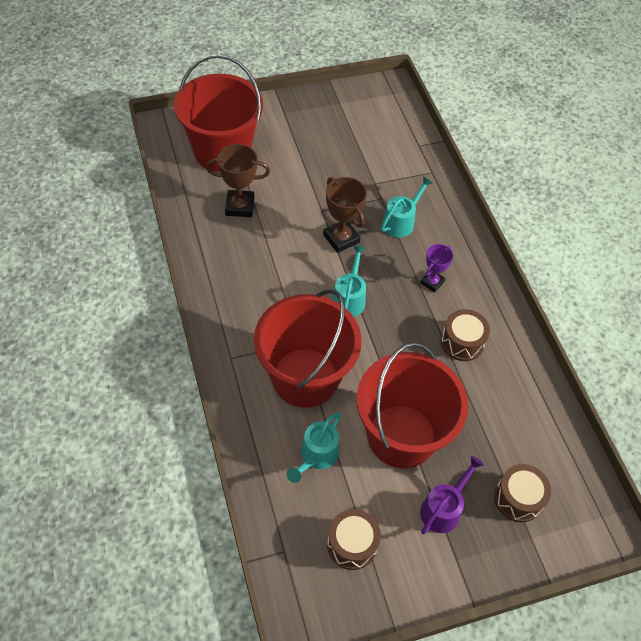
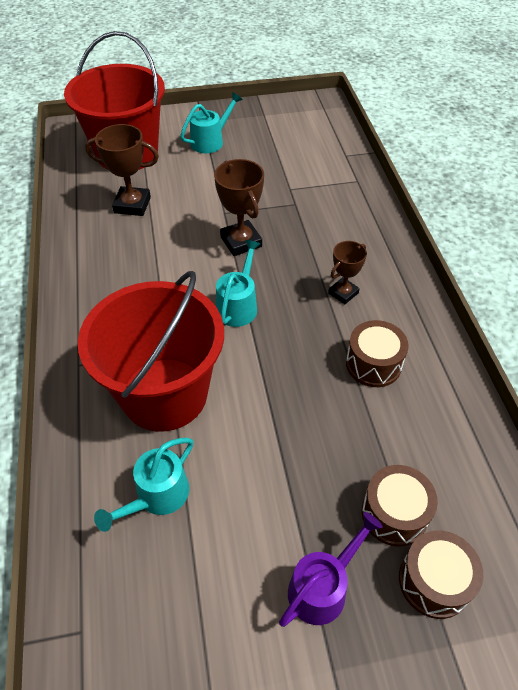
camera: 10 degrees right, 5 degrees down
(352, 544) = (180, 630): brown drum -> brown drum (394, 514)
(401, 221) = (314, 228): turquoise watering can -> turquoise watering can (211, 141)
(401, 436) = (277, 478): red bucket -> none
(432, 282) = (343, 293): purple trophy -> brown trophy

